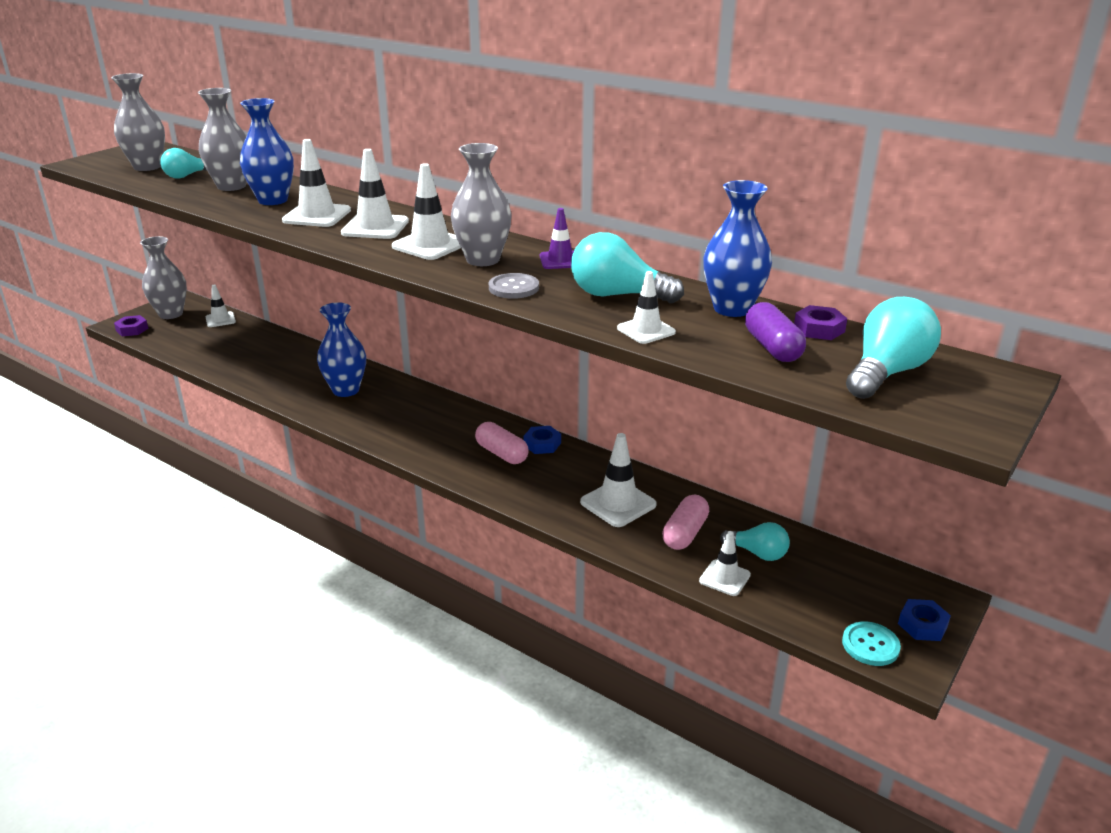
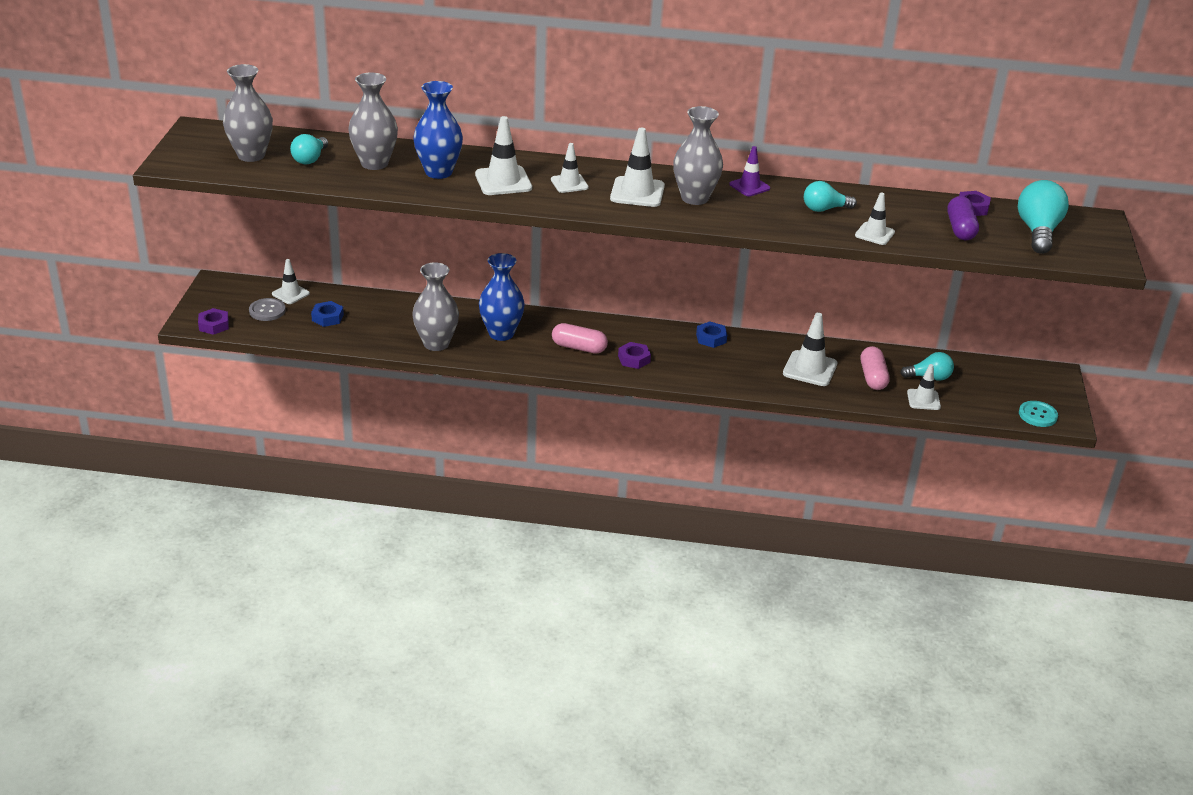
camera: 30 degrees left, 5 degrees up
(171, 314) = (230, 299): grey vase -> grey vase (436, 343)
(375, 227) = (569, 183): white traffic cone -> white traffic cone, size x0.64
(439, 444) = (634, 359): none -> purple nut
(502, 453) = (689, 354): pink capsule -> pink capsule (579, 347)
(513, 288) = (749, 219): grey button -> grey button (267, 311)
(617, 295) = (824, 209): turquoise light bulb -> turquoise light bulb, size x0.63
(732, 309) = (906, 204): blue vase -> none
(772, 347) = (960, 229): purple capsule -> purple capsule turned 45 degrees clockwise
(922, 625) = (1056, 394): blue nut -> blue nut (327, 317)

